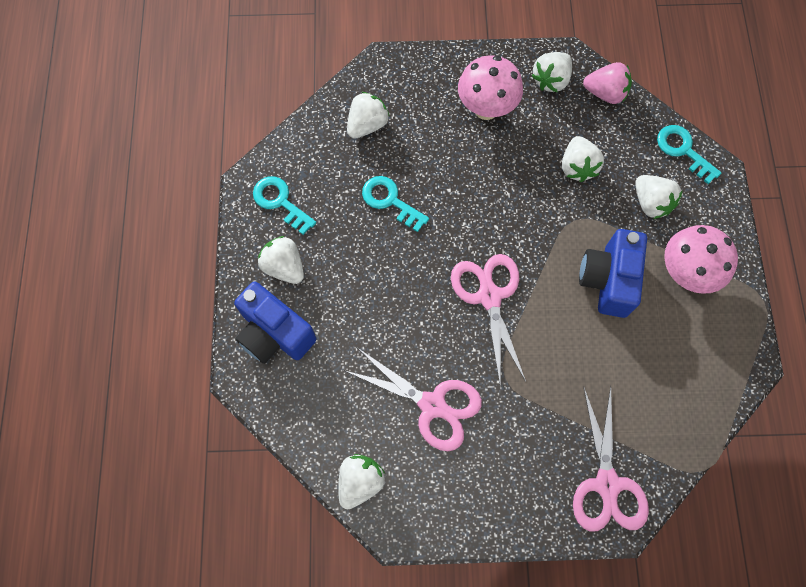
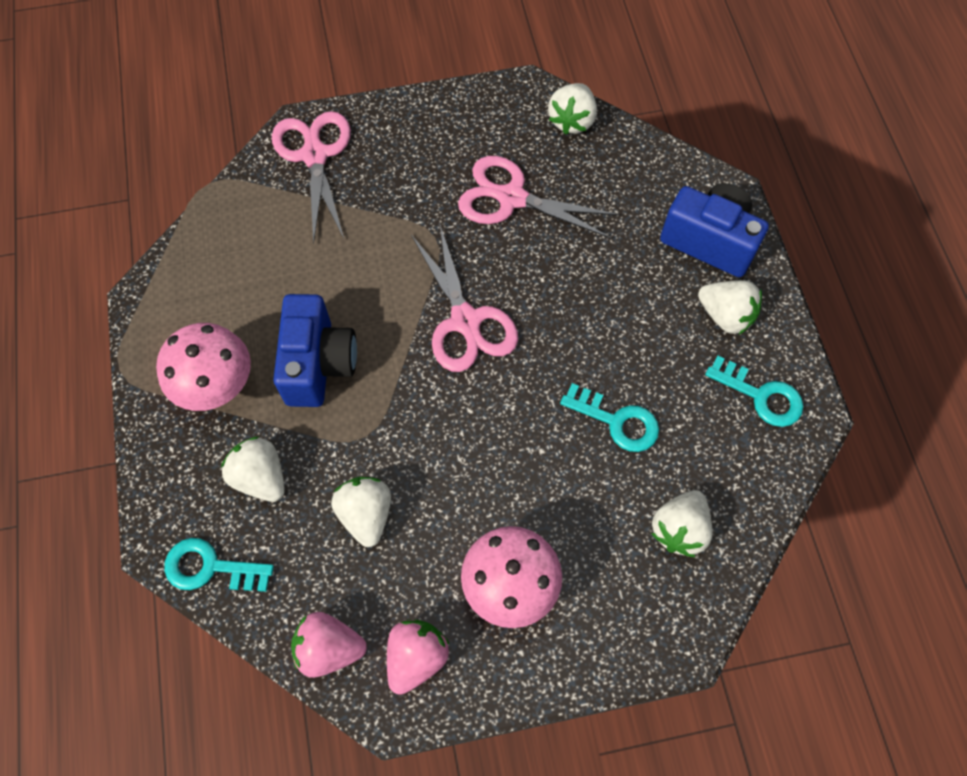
camera: 170 degrees right, 5 degrees down
(551, 80) = (416, 657): white strawberry -> pink strawberry
(683, 150) = (210, 567): turquoise key -> turquoise key turned 150 degrees clockwise

